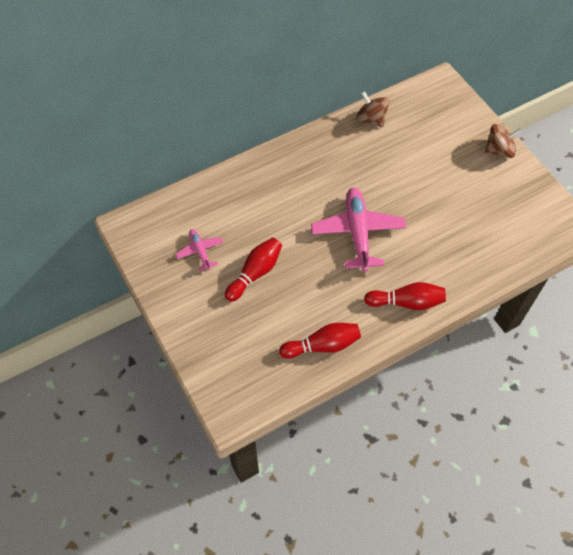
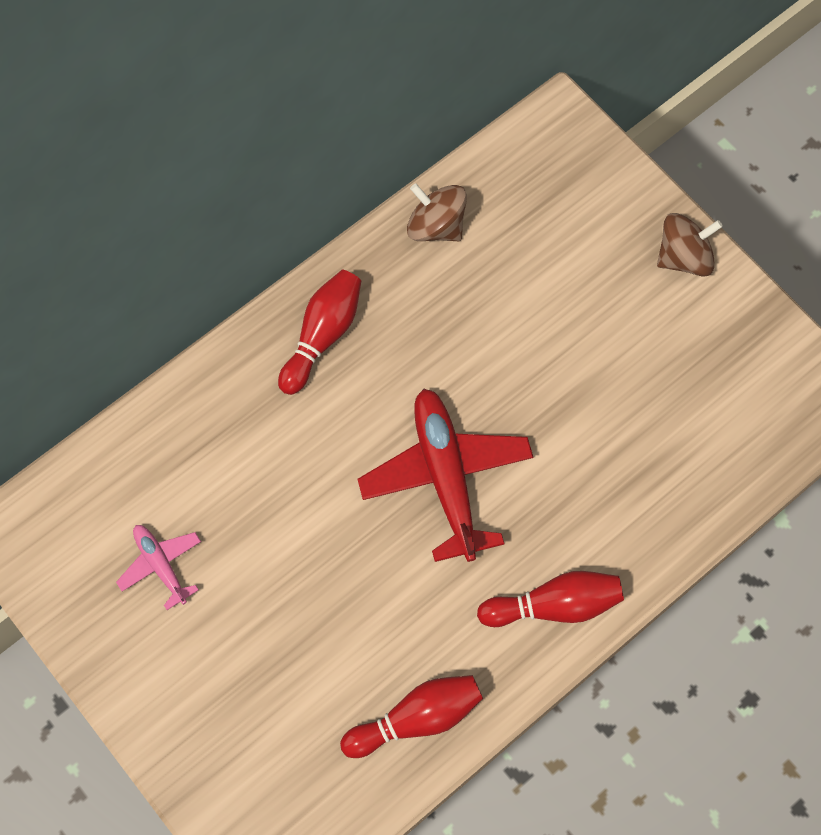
camera: 10 degrees left, 10 degrees up
(255, 273) = (271, 593): red bowling pin -> red bowling pin (322, 336)
(357, 232) = (445, 476): pink plane -> red plane

